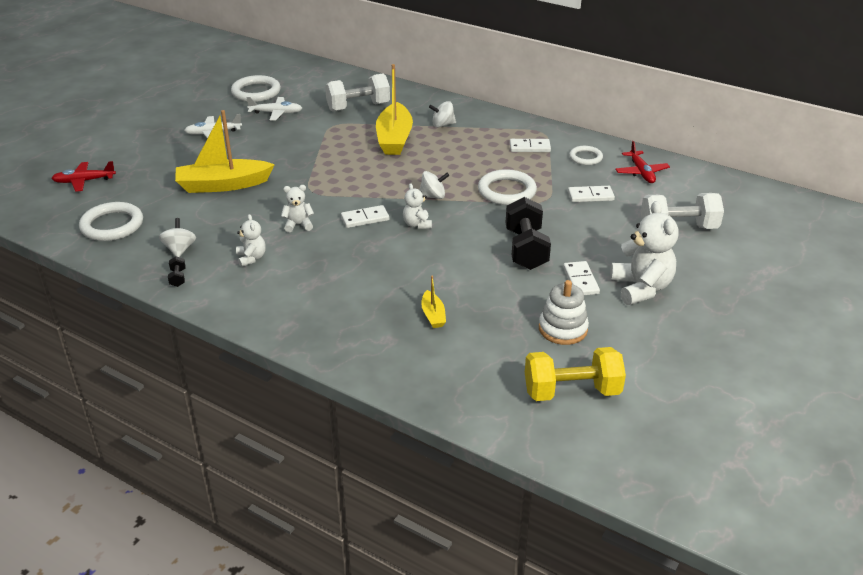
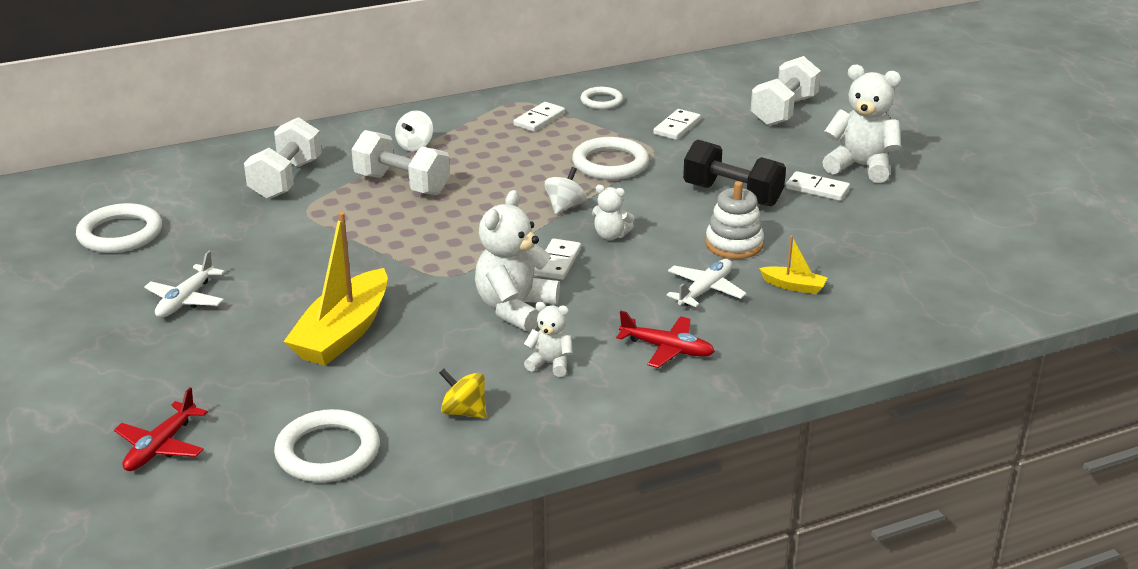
camera: 55 degrees left, 5 degrees down
(178, 278) = (531, 431): black dumbbell -> none
(180, 249) = (464, 411): white spinning top -> yellow spinning top
(276, 113) = (207, 238): white plane -> white plane (705, 290)
(298, 225) = (515, 309): white teddy bear -> white teddy bear, size x1.89
(394, 139) = (402, 184): yellow boat -> white dumbbell
(563, 329) = (886, 227): white stacking toy -> white stacking toy (734, 244)
(571, 391) = (983, 259): yellow dumbbell -> none
(641, 172) = (666, 87): red plane -> red plane (667, 349)

